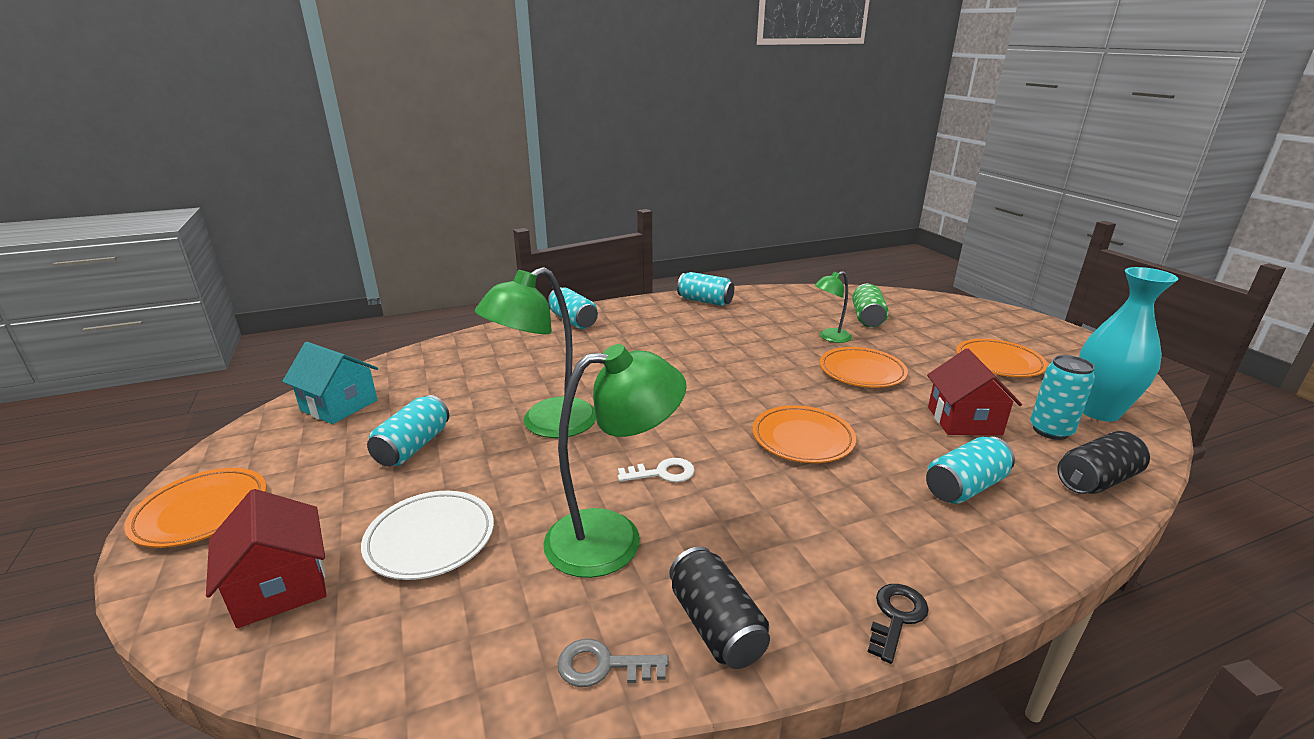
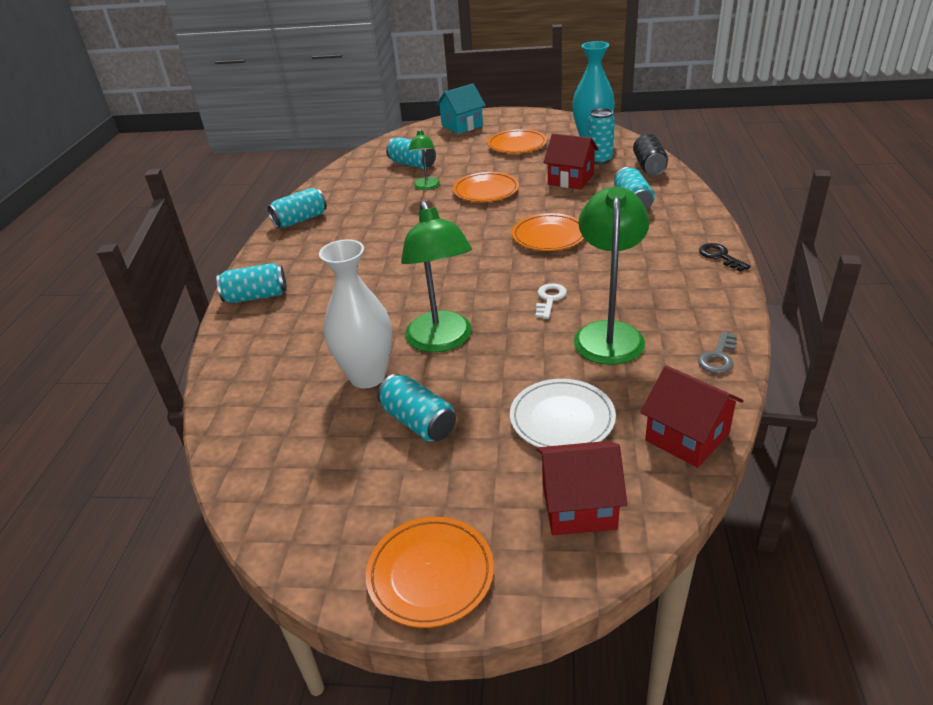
camera: 60 degrees left, 10 degrees up
(339, 405) = (289, 474): turquoise house -> turquoise house (462, 126)
(408, 662) = (687, 437): none -> red house
(476, 402) = (367, 376): none -> white vase
(716, 625) = (703, 312): black can -> none
(867, 318) = (412, 164): green can -> turquoise can

